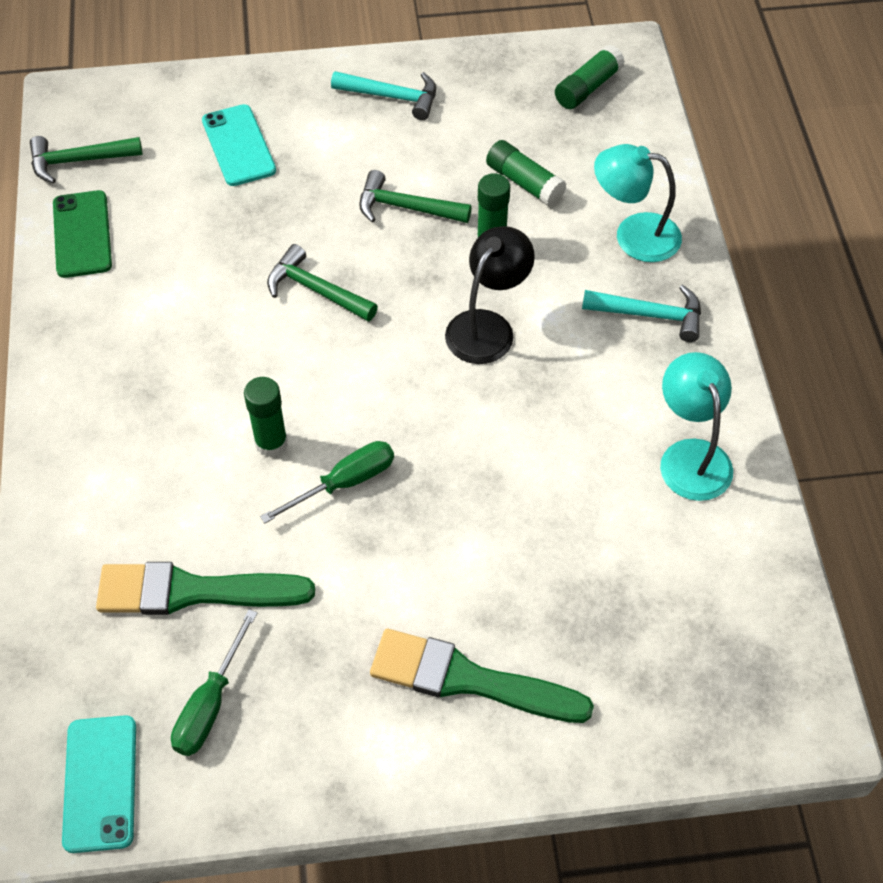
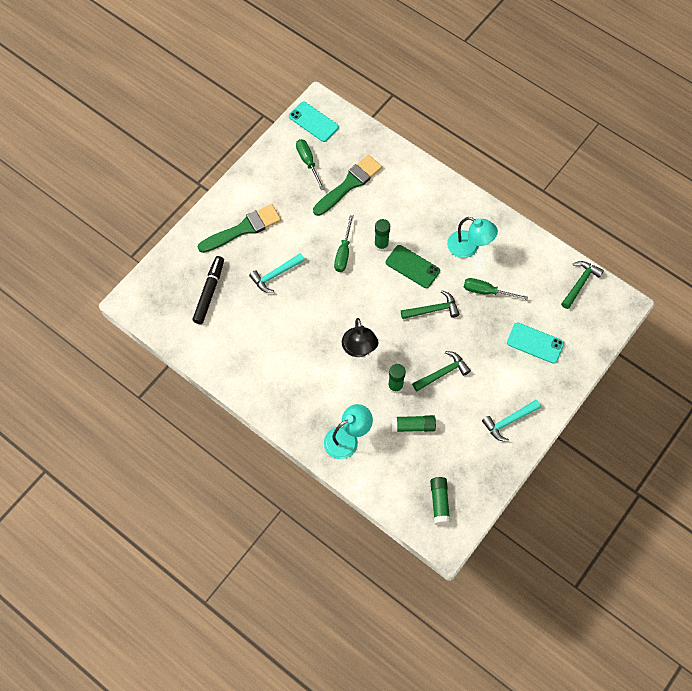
camera: 135 degrees right, 10 degrees up
(82, 234) = (537, 258): green phone -> green phone (412, 266)
(211, 251) = (486, 291): none -> green screwdriver
(644, 614) = (209, 292): none -> black marker
(650, 315) = (307, 406): turquoise hammer -> turquoise hammer (275, 275)
(690, 456) = (242, 360): turquoise lamp -> turquoise lamp (469, 248)

